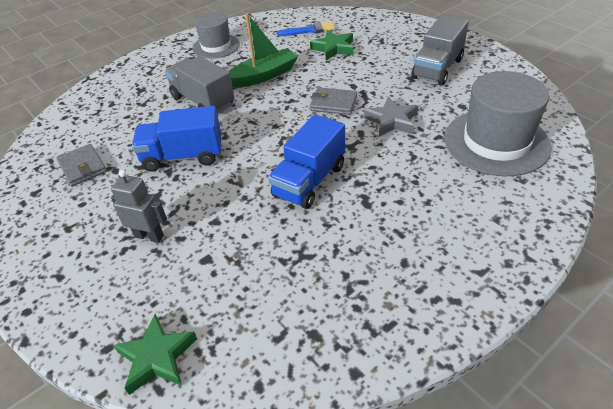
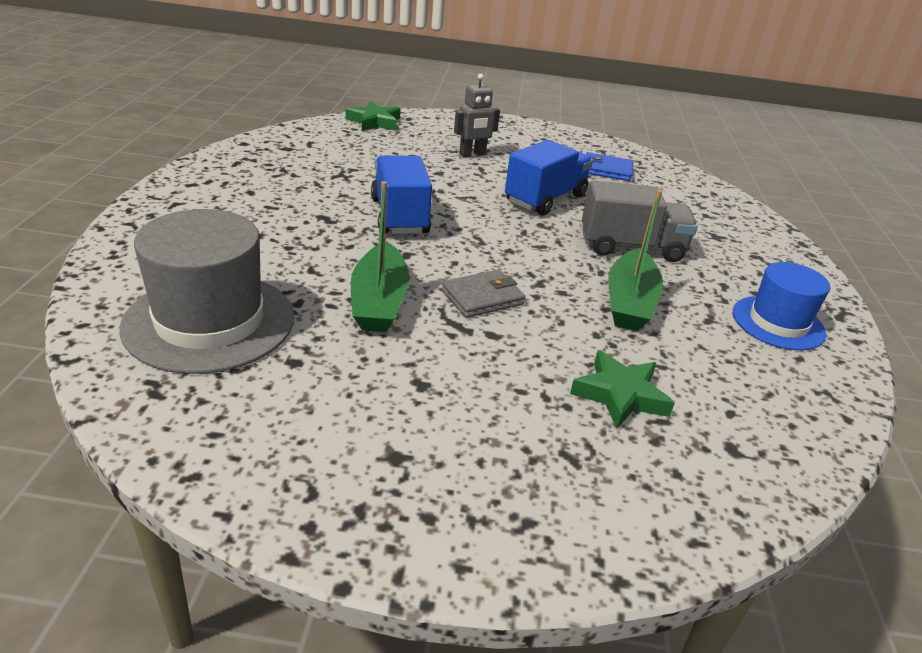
camera: 130 degrees right, 10 degrees down
(82, 167) = (607, 170): grey wallet -> blue wallet
(216, 46) = (778, 323): grey hat -> blue hat
(309, 30) = (725, 421): blue brush -> none
(392, 121) = (379, 301): grey star -> green boat
(437, 69) = (394, 425): grey truck -> none

